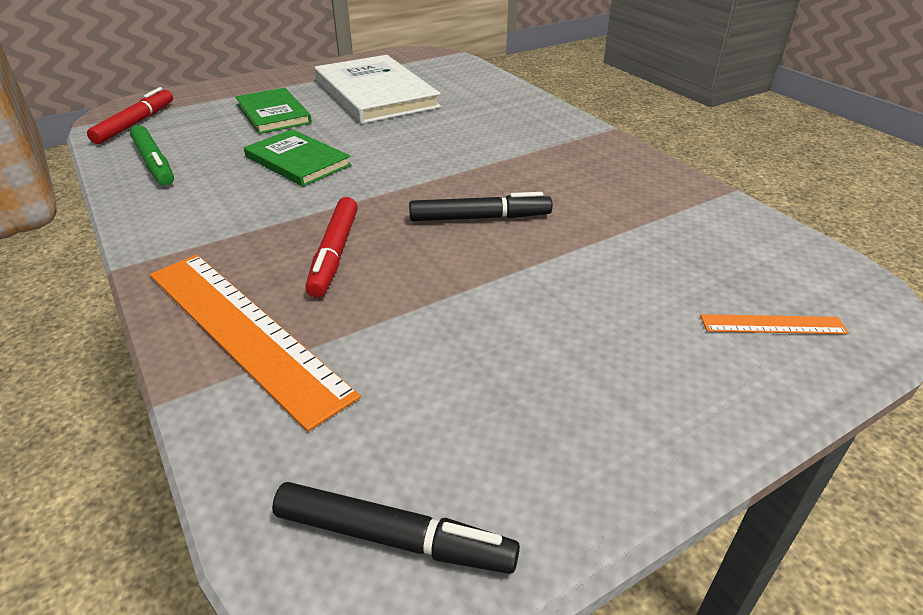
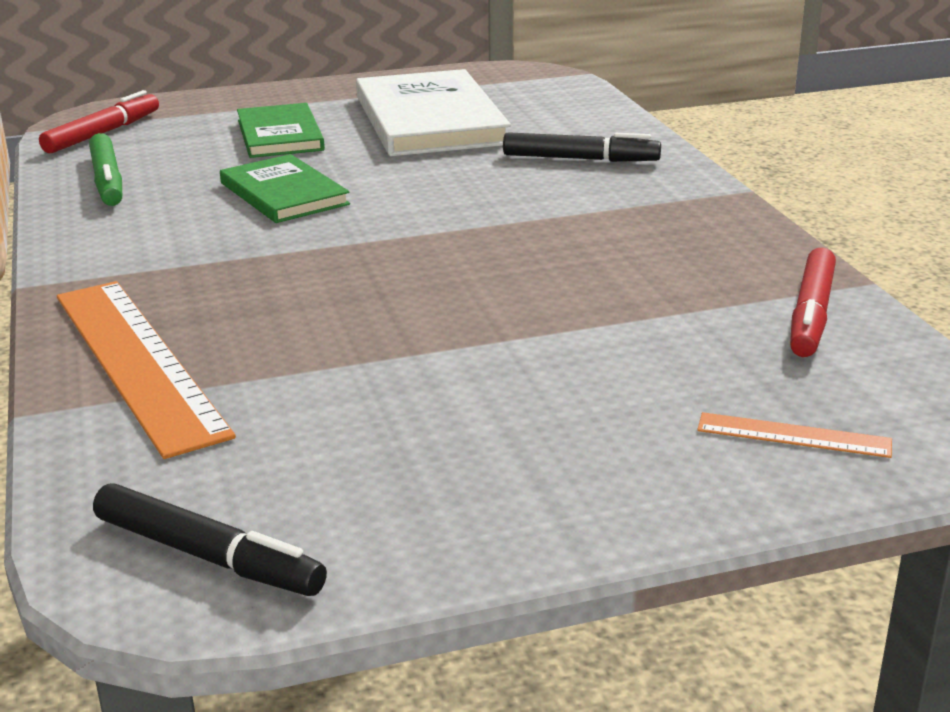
camera: 15 degrees right, 10 degrees down
(335, 253) = (278, 299): red marker -> red marker (811, 314)
(480, 218) = (483, 279): black marker -> black marker (580, 159)

